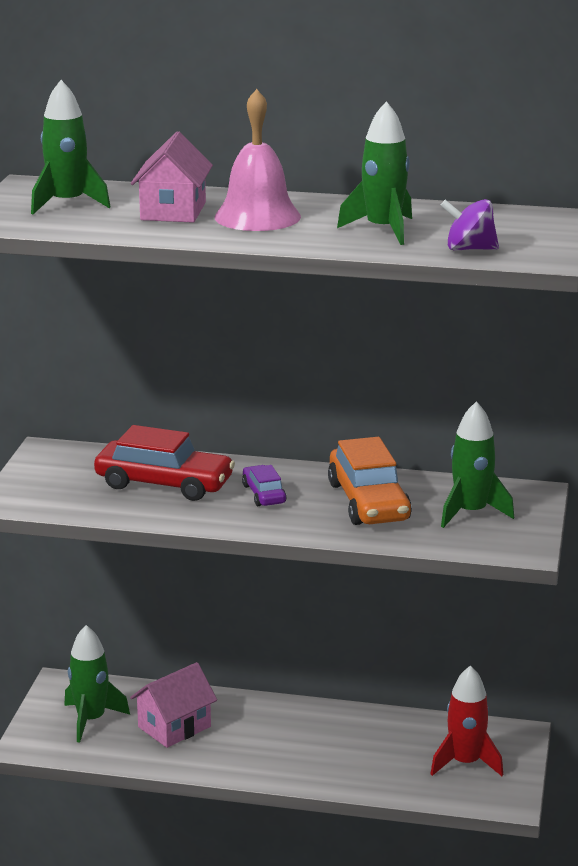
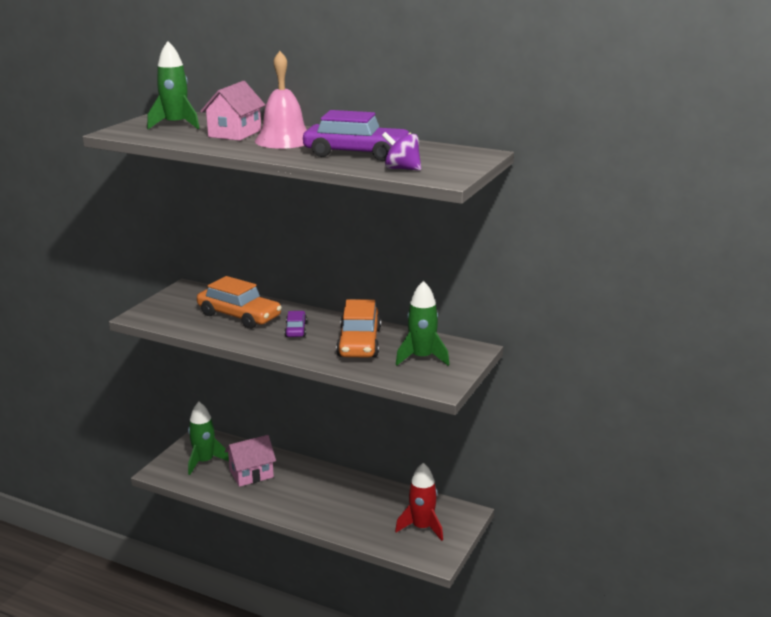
camera: 15 degrees right, 0 degrees up
(164, 484) = (239, 316): red car -> orange car
(383, 230) = (356, 153): green rocket -> purple car

